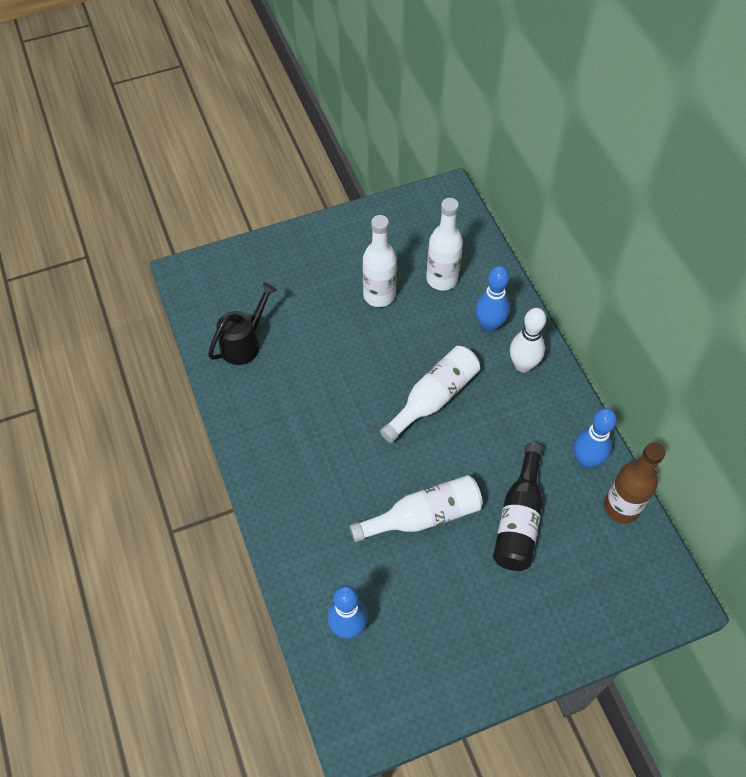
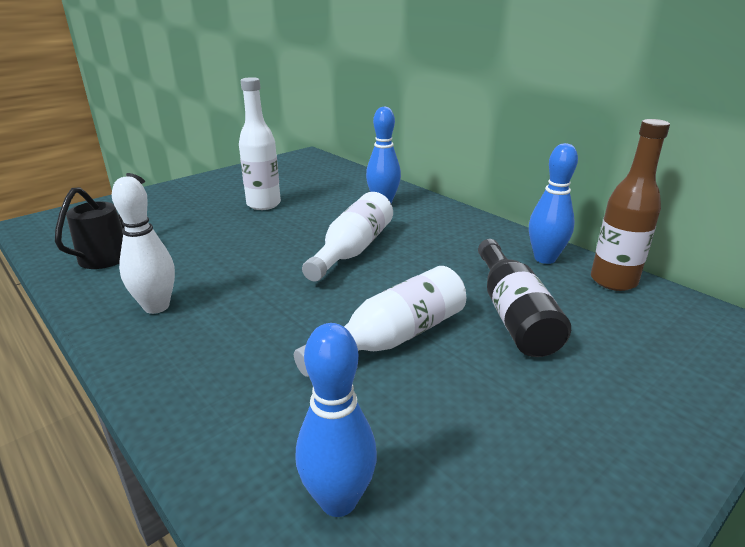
camera: 20 degrees left, 30 degrees down
(442, 279) = (322, 189): white bottle -> none
(523, 365) = (431, 217): white bowling pin -> white bowling pin (156, 307)

